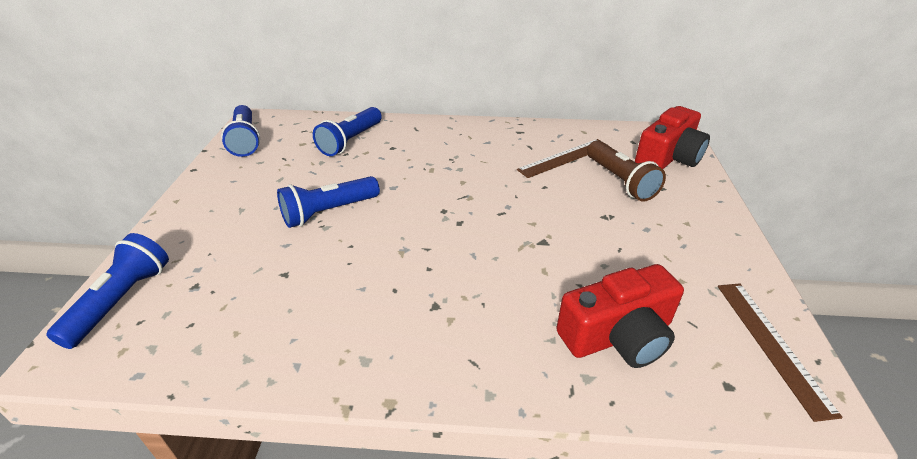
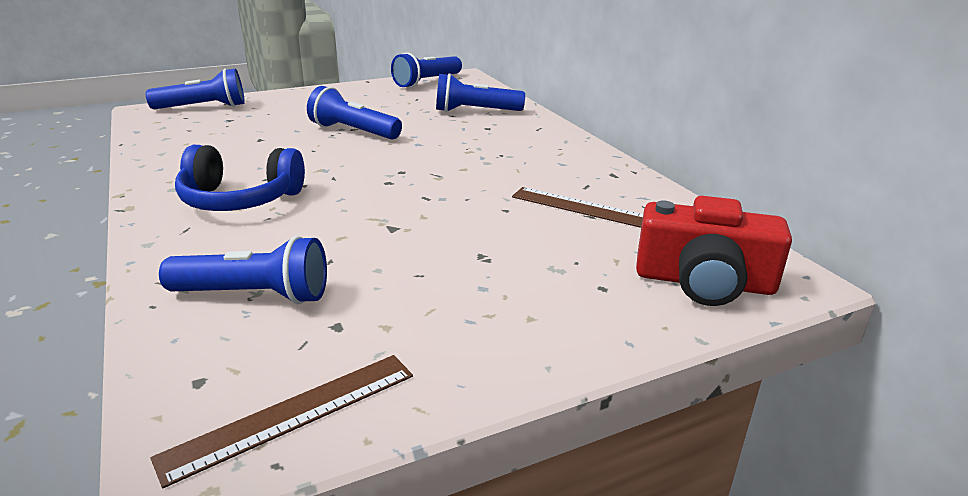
camera: 60 degrees right, 10 degrees down
(432, 314) = (240, 199): none -> blue headphones
(618, 335) = (255, 295): red camera -> blue flashlight
(620, 181) = (580, 253): brown flashlight -> none

